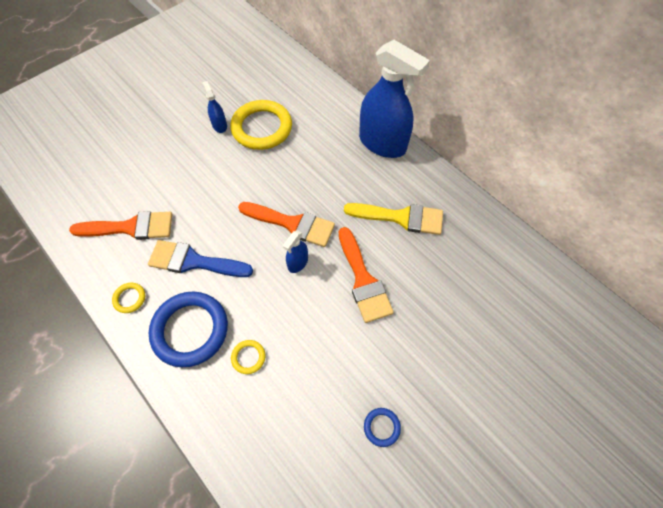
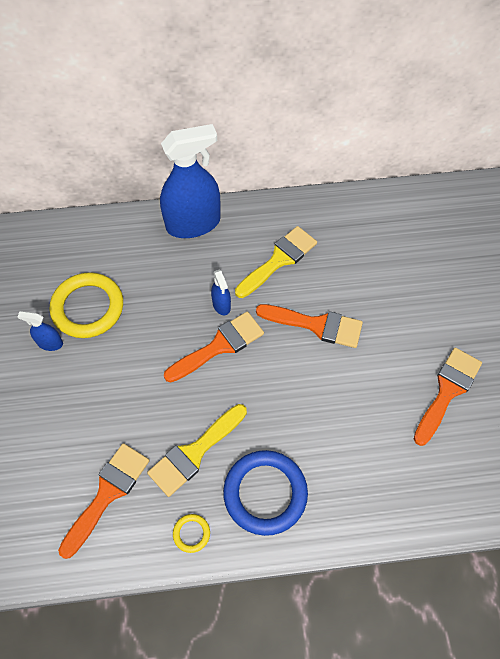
camera: 55 degrees left, 0 degrees up
(194, 261) = (194, 452): blue brush -> yellow brush
(248, 357) = (325, 457): yellow ring -> none
(298, 263) = (262, 365): blue spray bottle -> blue spray bottle (221, 305)
(381, 427) = (447, 391): blue ring -> orange brush

